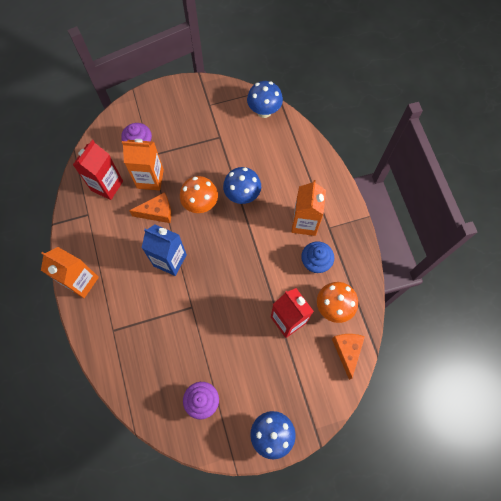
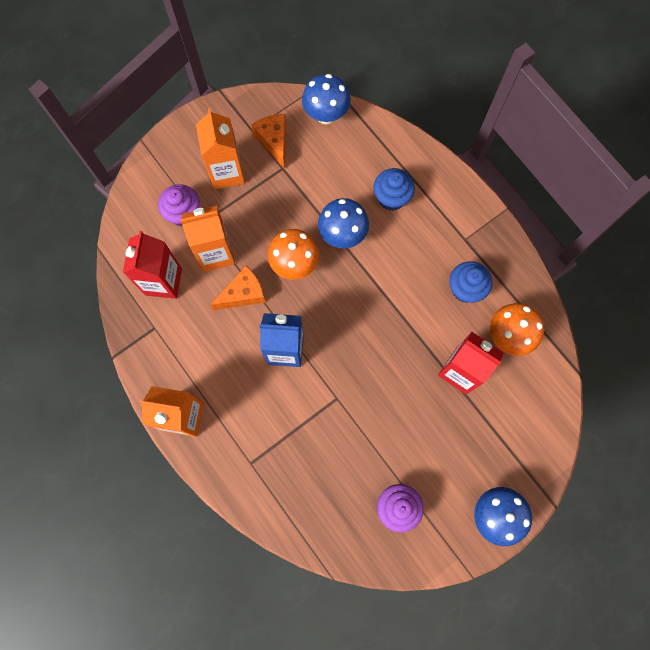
camera: 20 degrees left, 5 degrees up
(287, 181) = (391, 198): none -> blue cupcake
(304, 223) = (433, 243): orange carton -> orange carton (227, 172)
(347, 351) = (544, 383): orange cheese -> orange cheese (274, 141)

